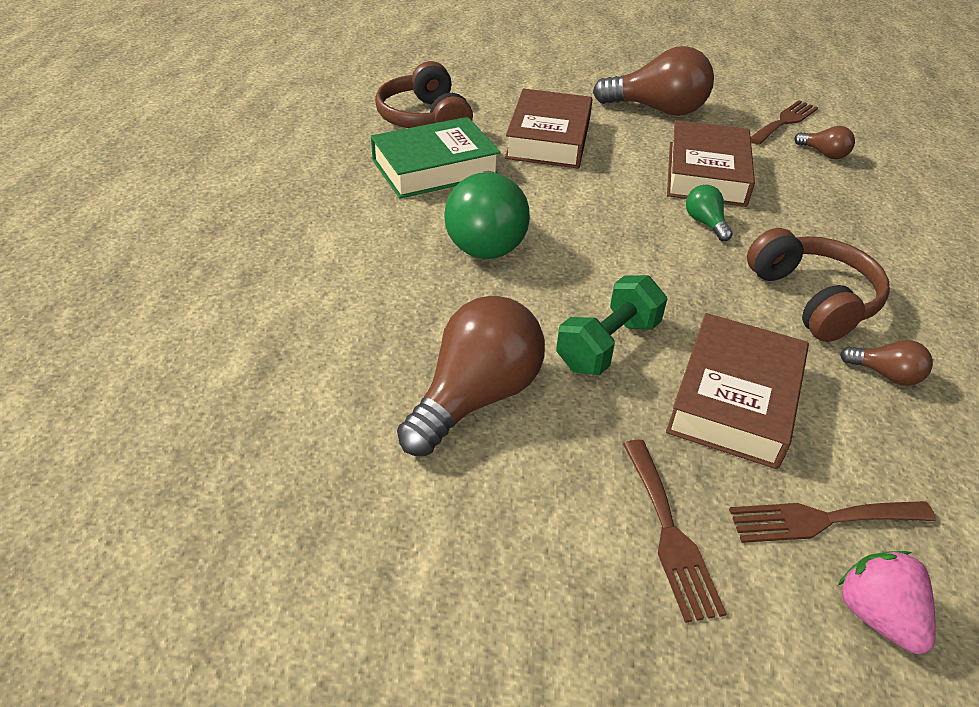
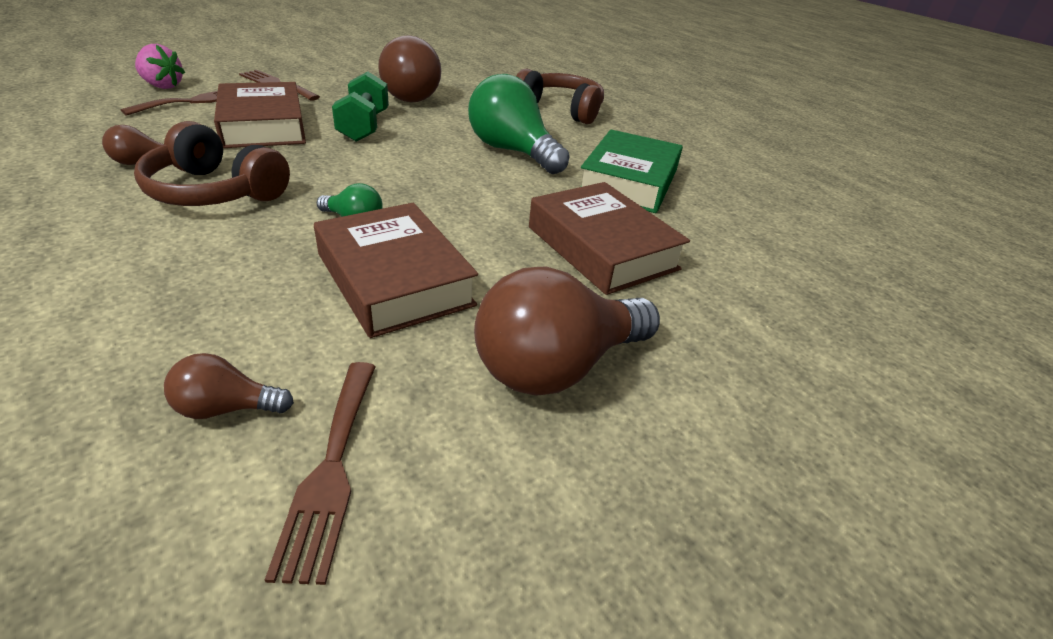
camera: 135 degrees right, 5 degrees down
(425, 119) = (725, 219): brown headphones -> brown headphones (560, 110)

